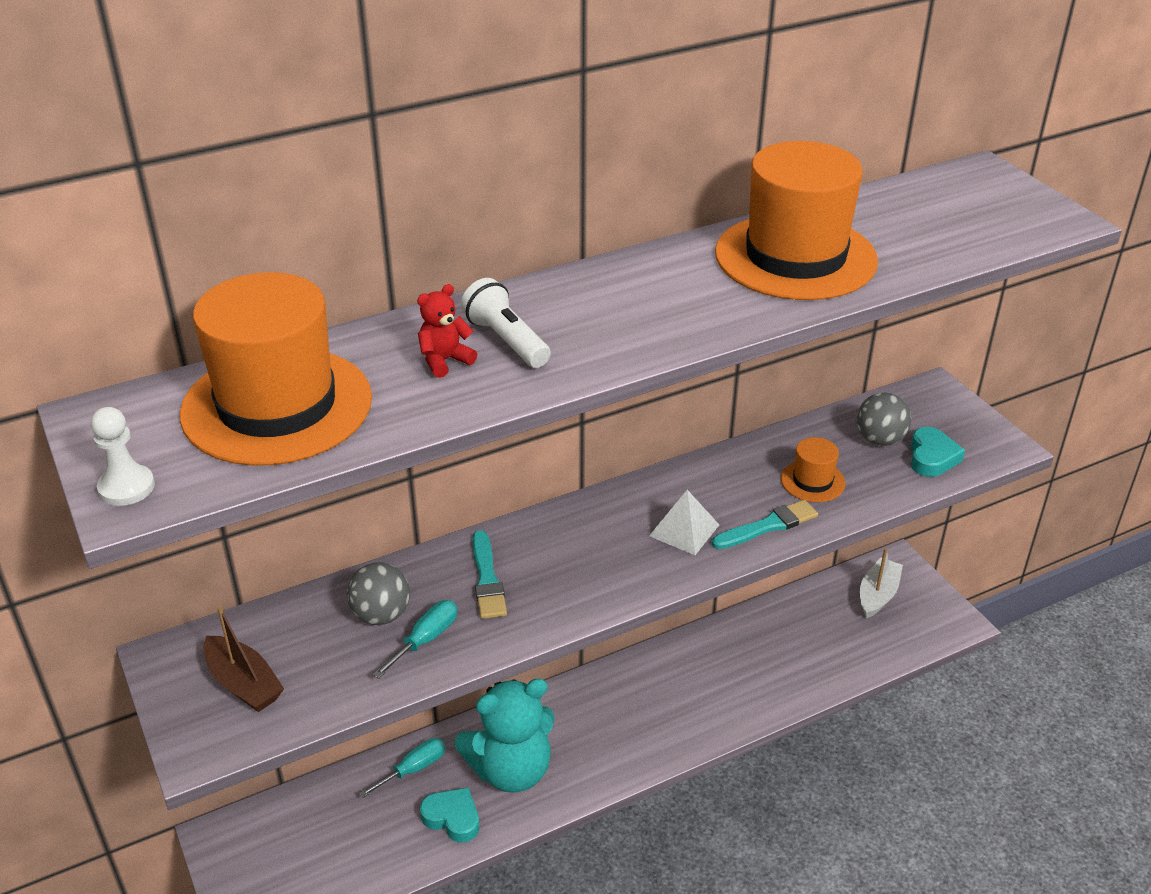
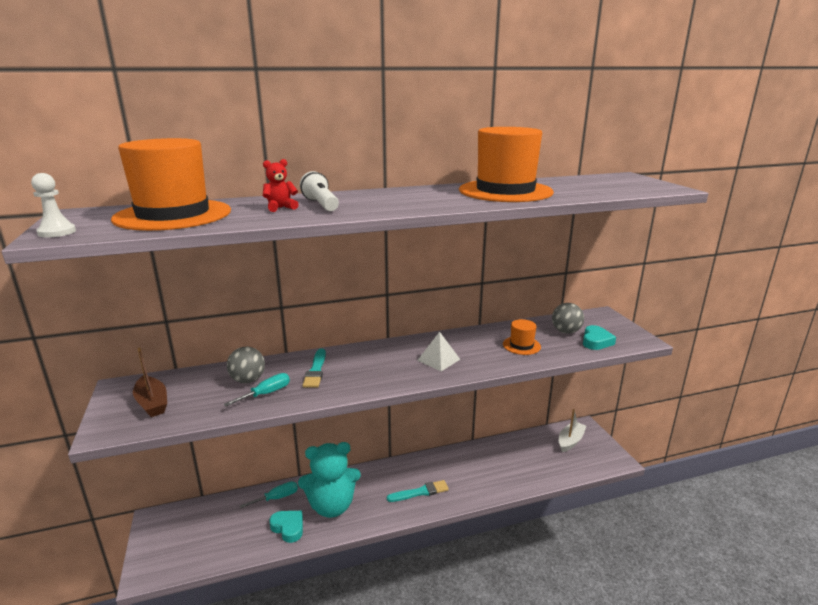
camera: 10 degrees right, 15 degrees down
(768, 526) = (489, 362): turquoise brush -> turquoise brush (420, 492)

